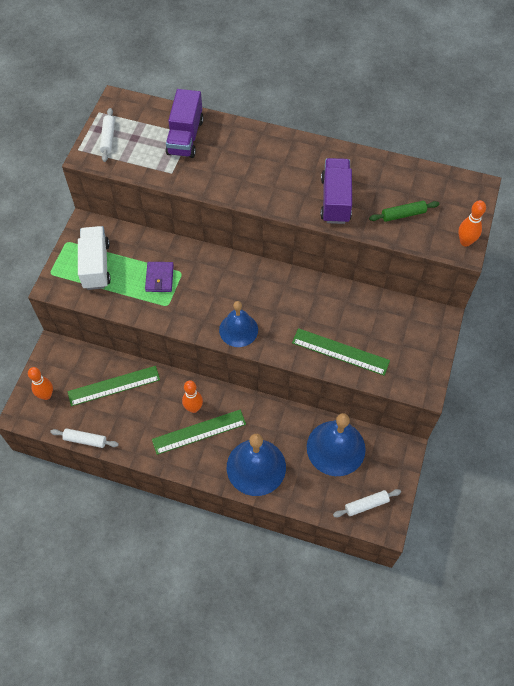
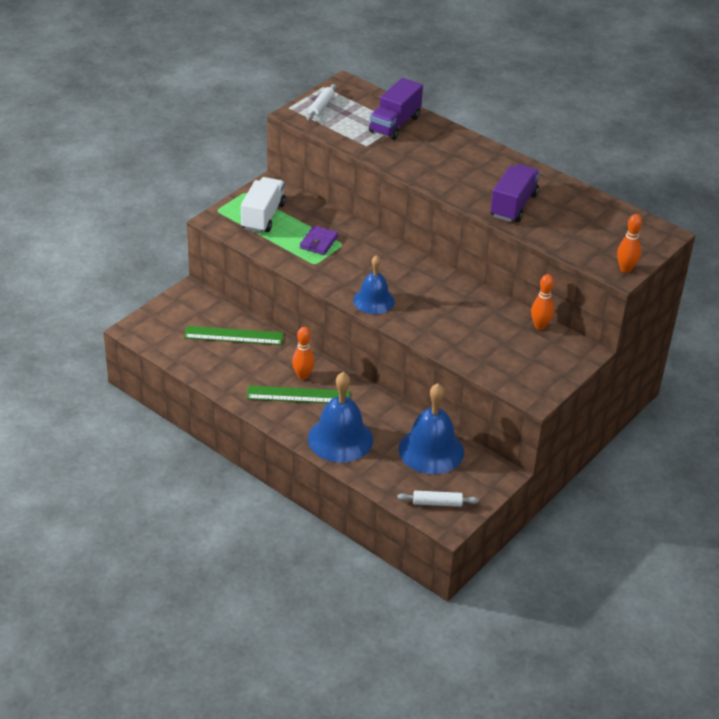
camera: 20 degrees right, 20 degrees down
(46, 395) = (164, 323): orange bowling pin -> orange bowling pin (540, 326)
(85, 440) = (183, 367): white rolling pin -> none
(340, 352) = (466, 345): green ruler -> none
(403, 214) = (575, 233): green rolling pin -> none

